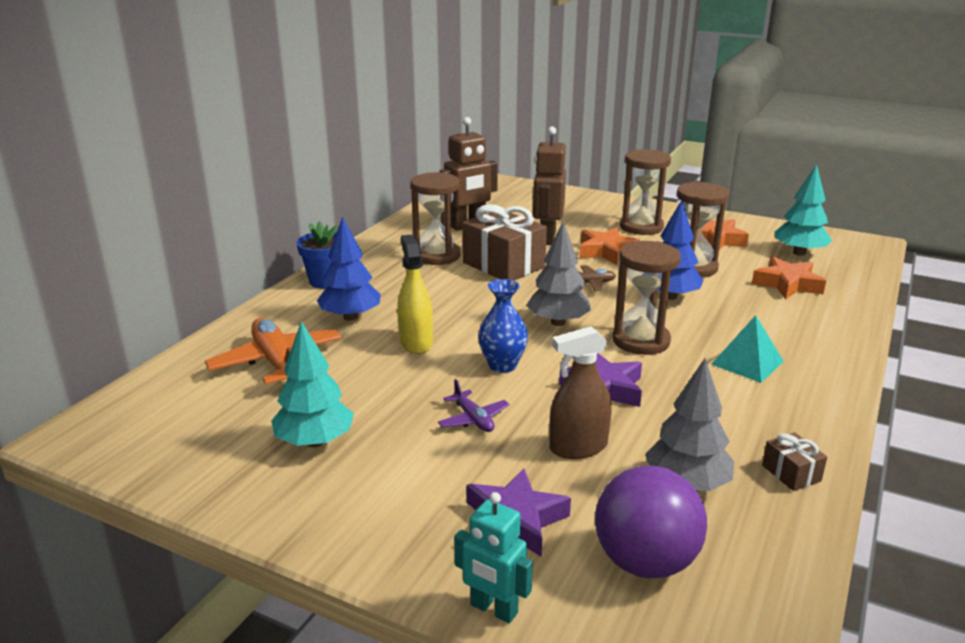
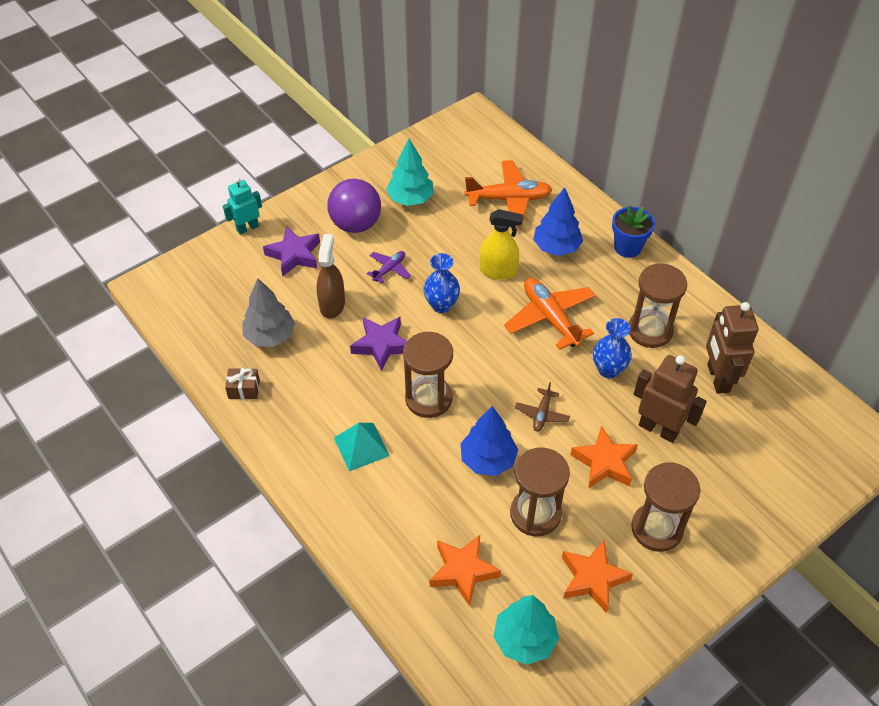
camera: 115 degrees right, 25 degrees up
(463, 301) = (550, 318): none -> orange plane
(473, 419) = (389, 269): purple plane -> purple plane turned 135 degrees clockwise
(503, 265) = (608, 370): brown gift -> blue vase
(558, 322) = (484, 361): grey tree -> none
(645, 562) = (233, 290): purple ball -> purple ball (356, 224)

